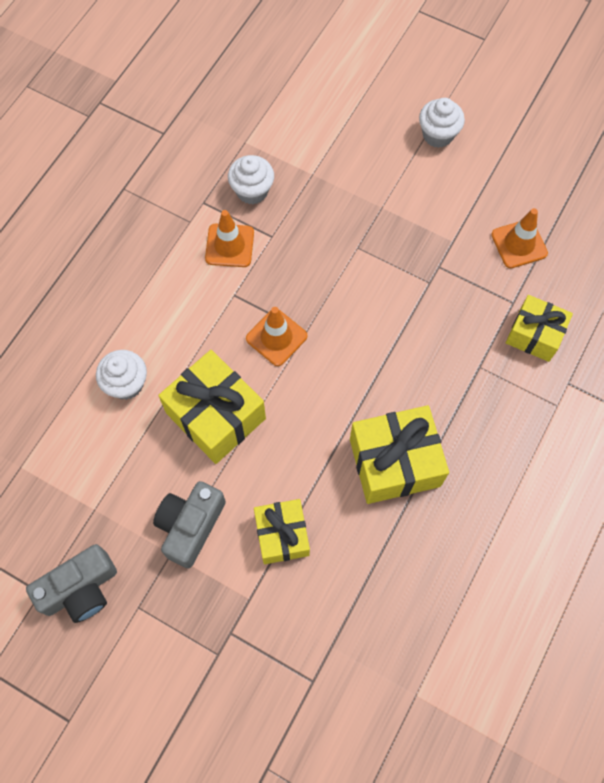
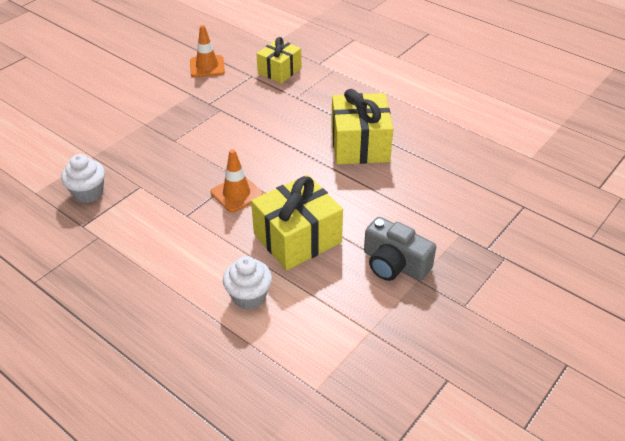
camera: 80 degrees left, 25 degrees down
(80, 589) = (445, 347): grey camera -> none
(229, 245) = (136, 213): orange traffic cone -> none
(282, 535) = (409, 209): yellow gift -> none
(438, 135) = (96, 88): white cupcake -> none

